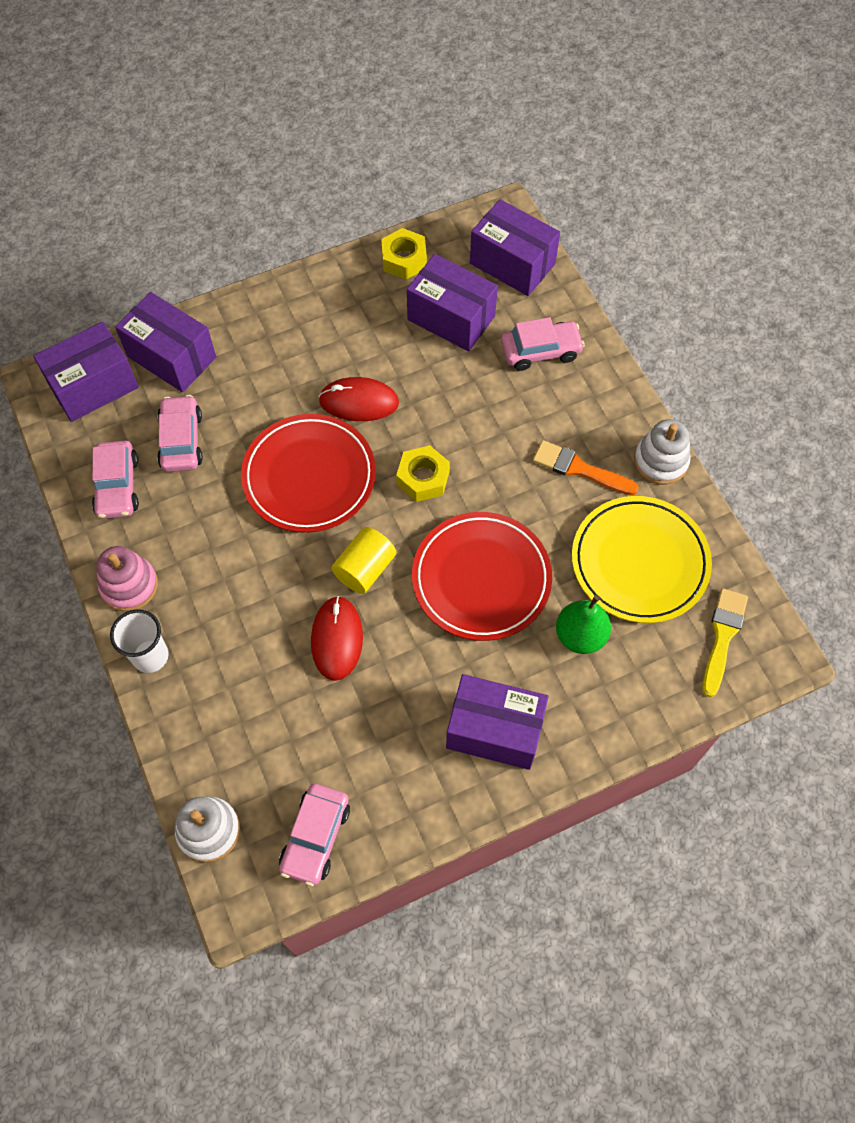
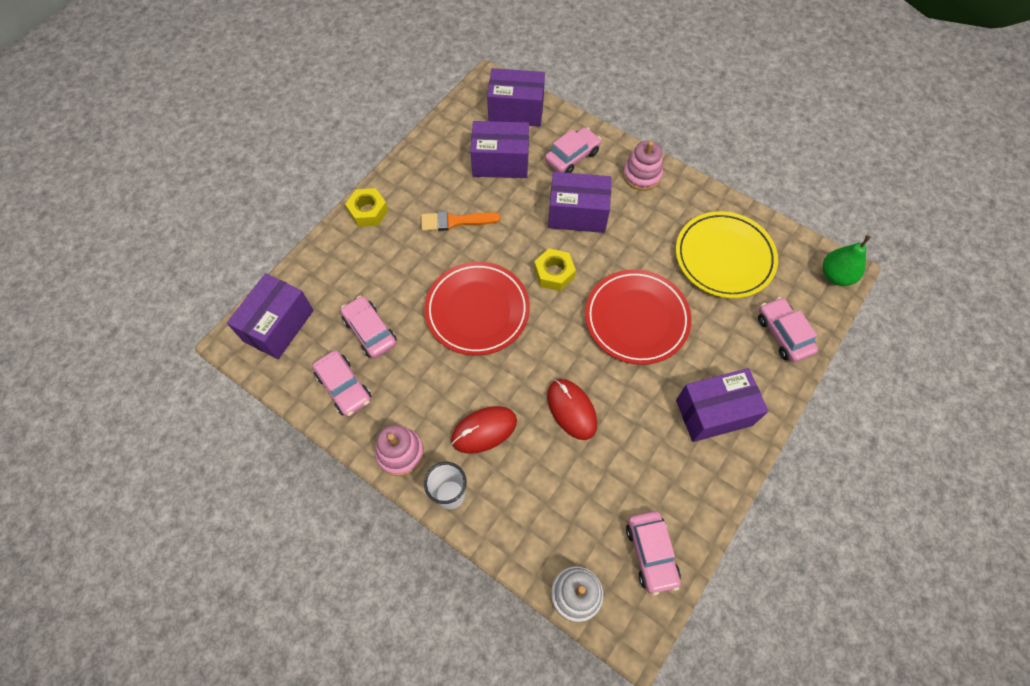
camera: 30 degrees left, 0 degrees up
(172, 357) = (324, 277): purple box -> purple box (577, 214)
(359, 402) = (477, 245): red mouse -> red mouse (484, 430)
(365, 569) = (557, 352): yellow cylinder -> none
(404, 259) = (443, 139): yellow nut -> yellow nut (368, 211)
(579, 469) = (647, 218): orange brush -> orange brush (455, 221)
(580, 635) = (722, 322): green pear -> green pear (836, 275)
(610, 414) = (642, 175): none -> pink stacking toy
(645, 689) = (783, 334): none -> pink car
(660, 461) = (692, 189): white stacking toy -> none
(722, 636) = (803, 277): yellow brush -> none

